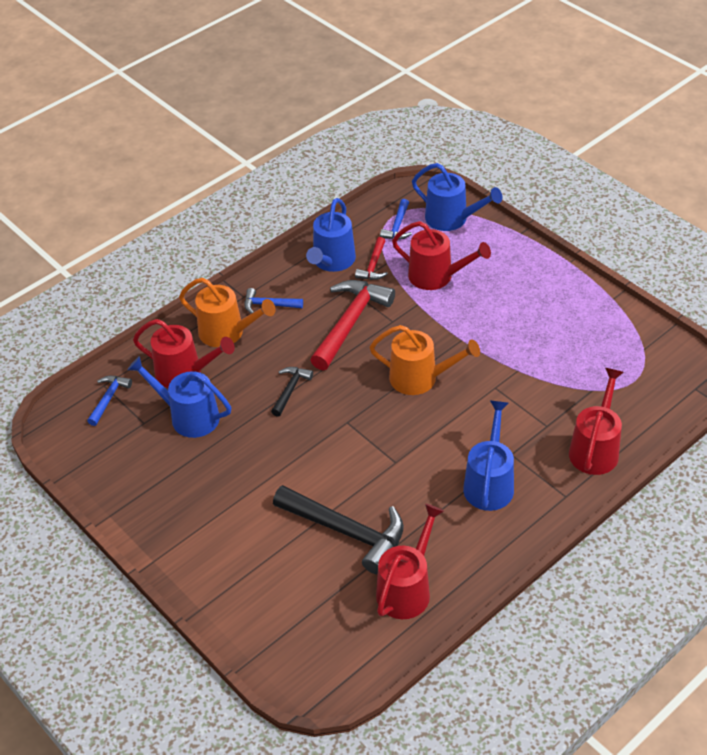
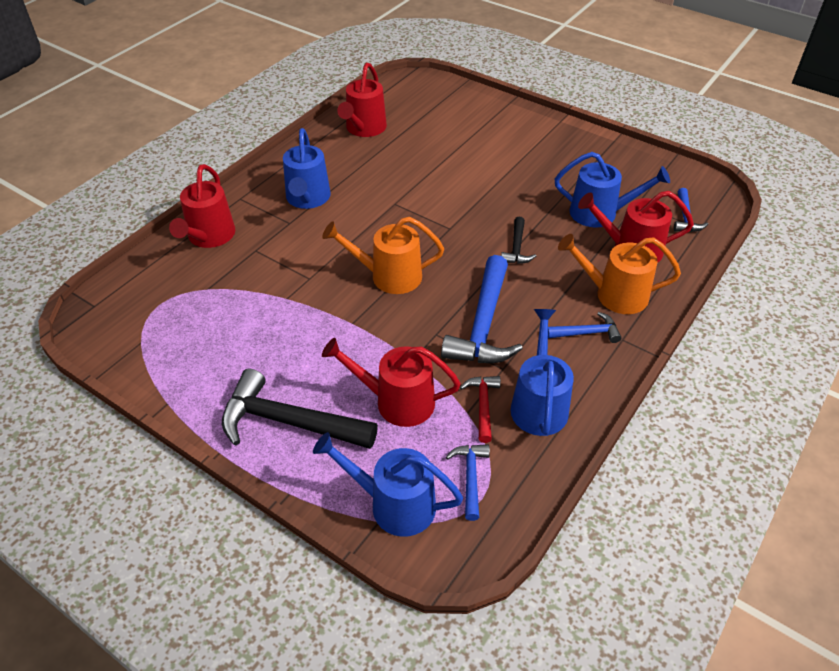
camera: 165 degrees right, 0 degrees up
(347, 532) = (420, 154): black hammer -> black hammer (288, 422)
(350, 323) = (483, 325): red hammer -> blue hammer

